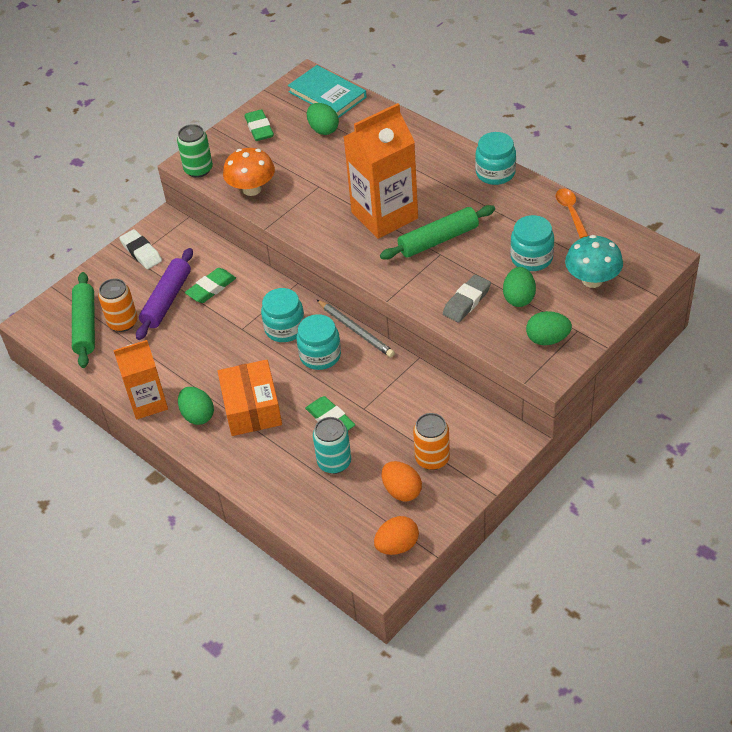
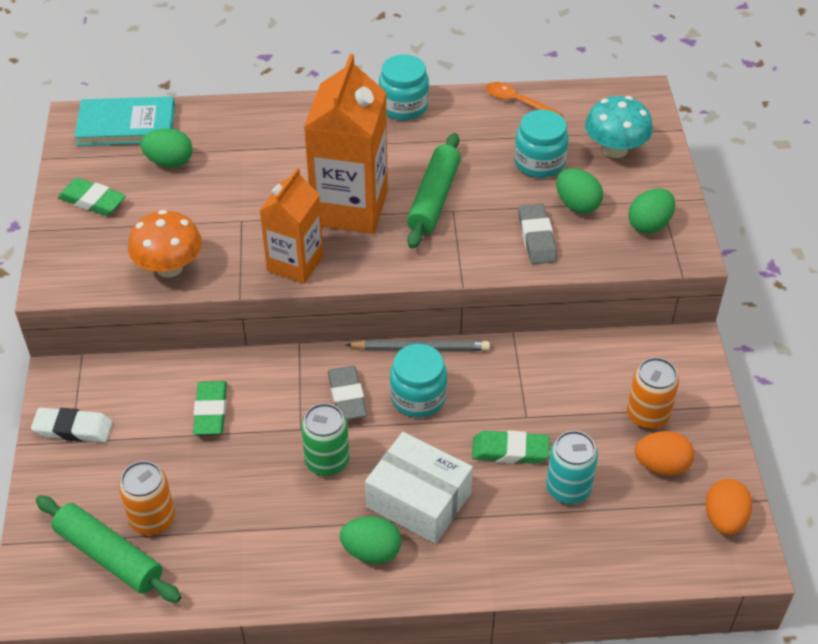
camera: 50 degrees left, 0 degrees up
(148, 403) = (298, 581): orange carton -> orange carton (295, 263)
(167, 300) = (175, 458): purple rolling pin -> none
(198, 169) = (76, 284): green can -> green can (327, 461)
(252, 408) = (418, 500): orange box -> white box
(285, 328) = (347, 396): turquoise jar -> grey eraser

